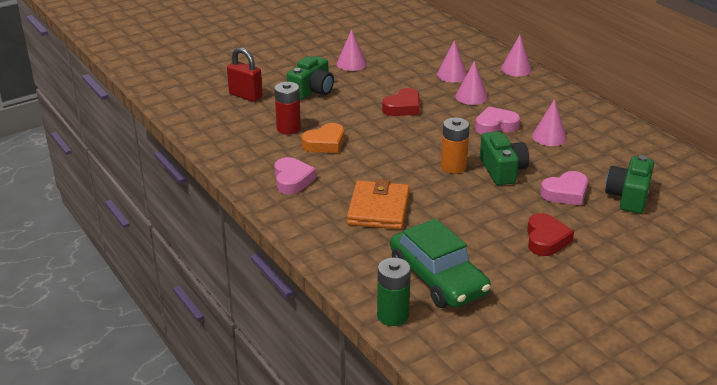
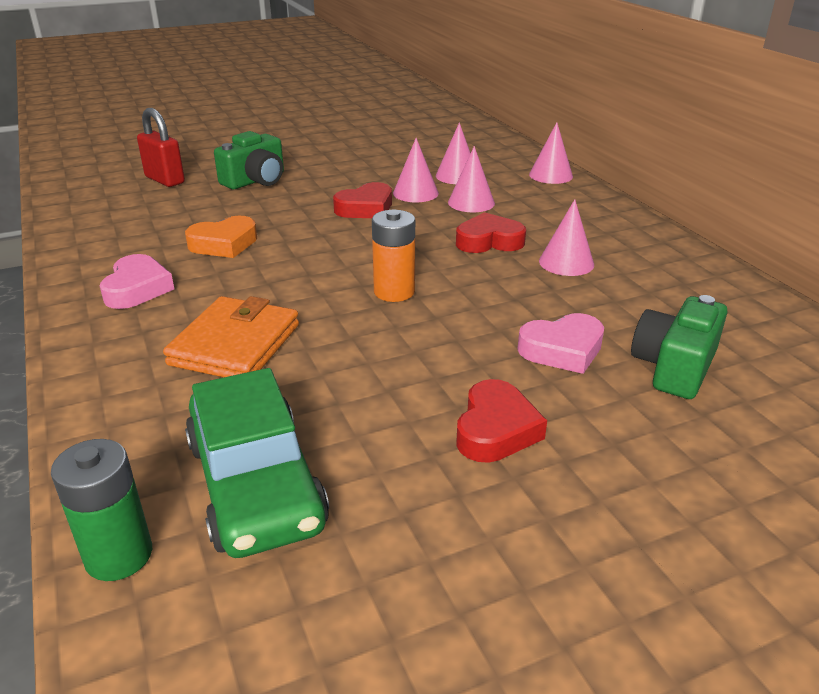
camera: 10 degrees right, 0 degrees up
(288, 128) = (188, 221): red battery -> none
(351, 64) = (329, 155): pink cone -> pink cone (415, 193)
(495, 126) = (489, 241): pink heart -> red heart
(502, 170) = (470, 304): green camera -> none

